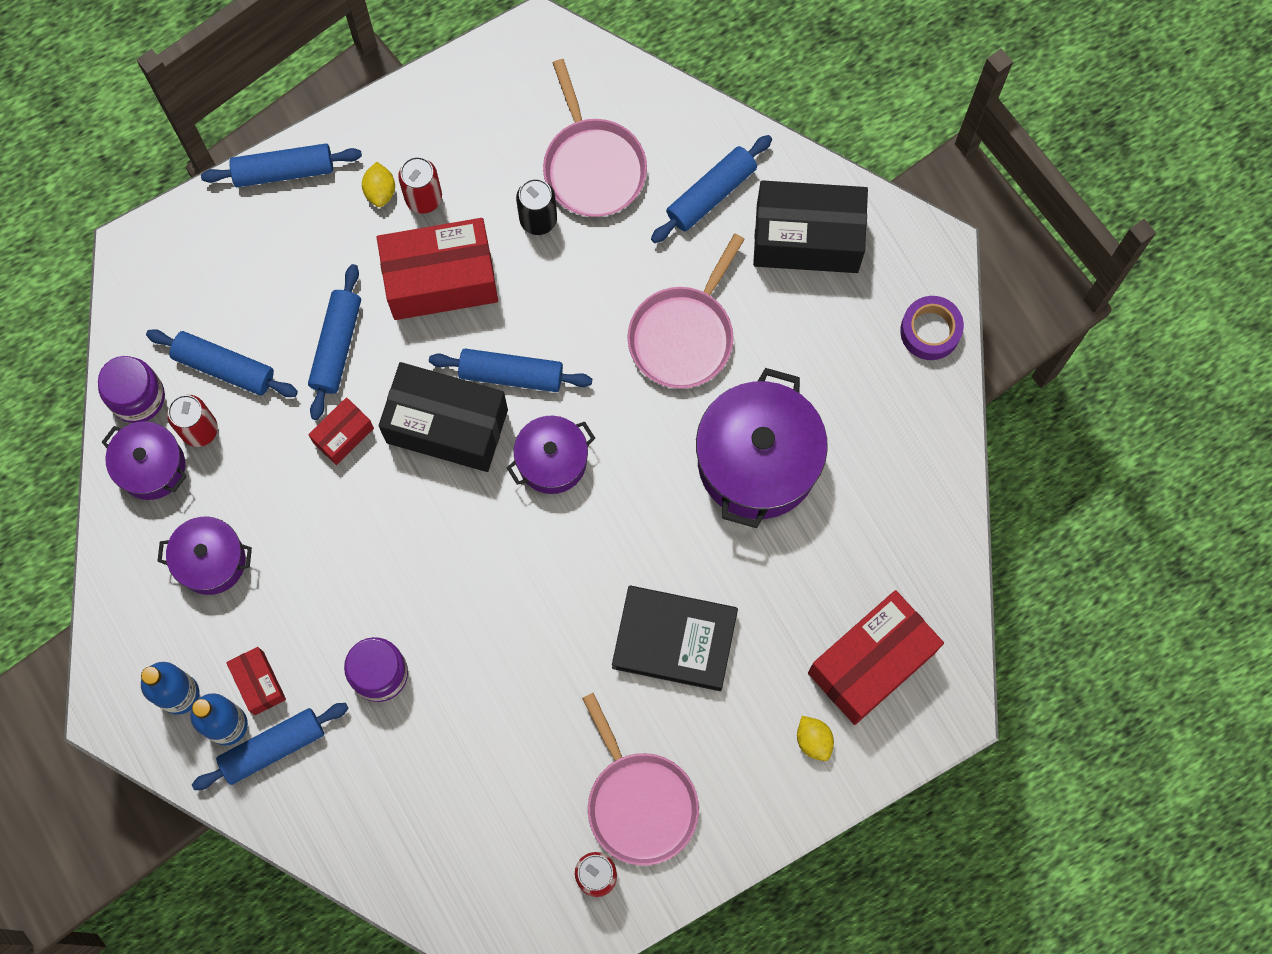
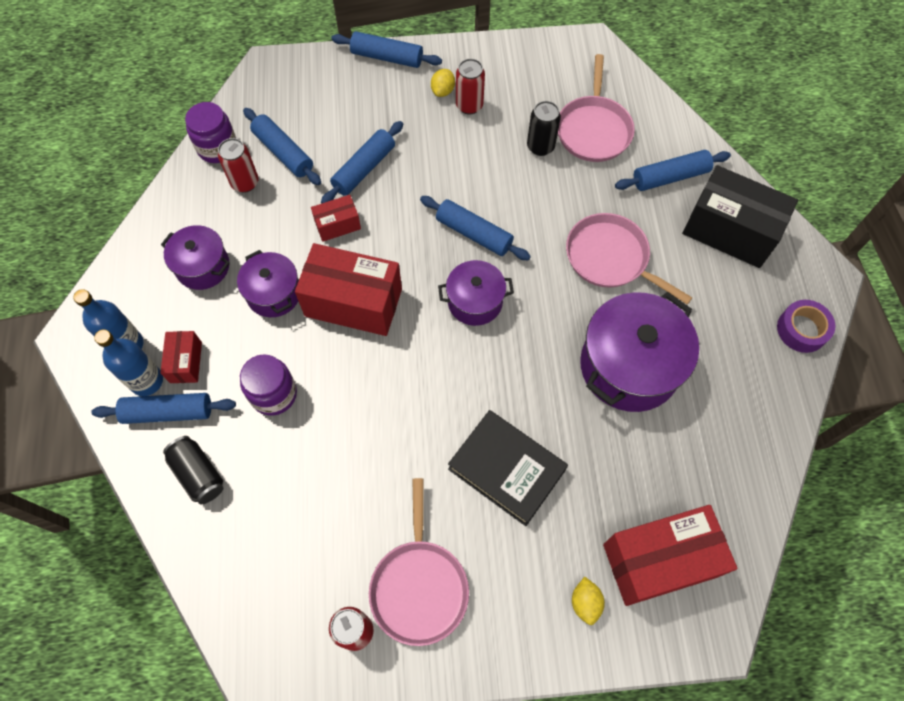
camera: 25 degrees right, 10 degrees down
(151, 467) = (200, 192): purple pot -> purple pot (274, 293)
(346, 798) = (198, 474): none -> black can
(441, 280) = (455, 157): red box -> red box (353, 302)
(447, 426) = (412, 248): black box -> none
(683, 335) = (610, 258): pink pan -> pink pan turned 75 degrees clockwise

